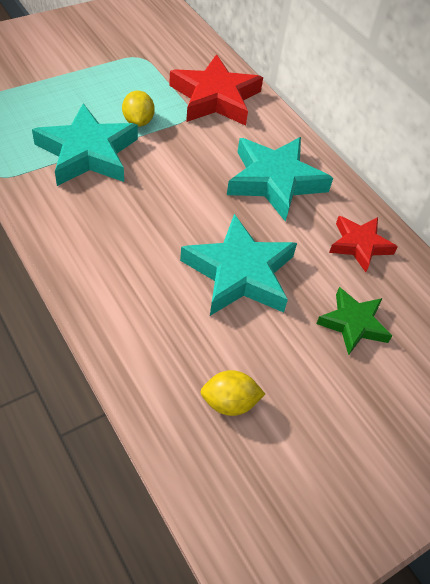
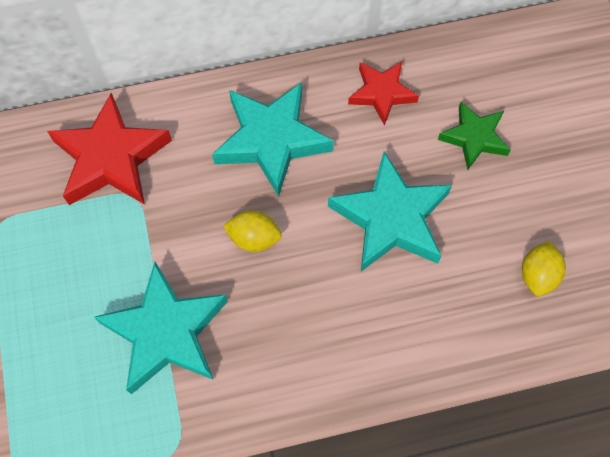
camera: 65 degrees left, 15 degrees up
(138, 121) = (126, 259): yellow lemon -> yellow lemon (254, 238)

